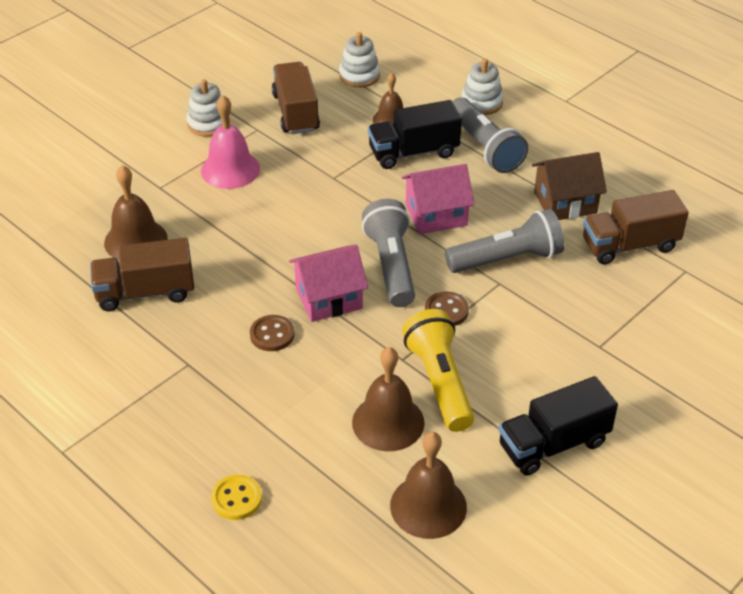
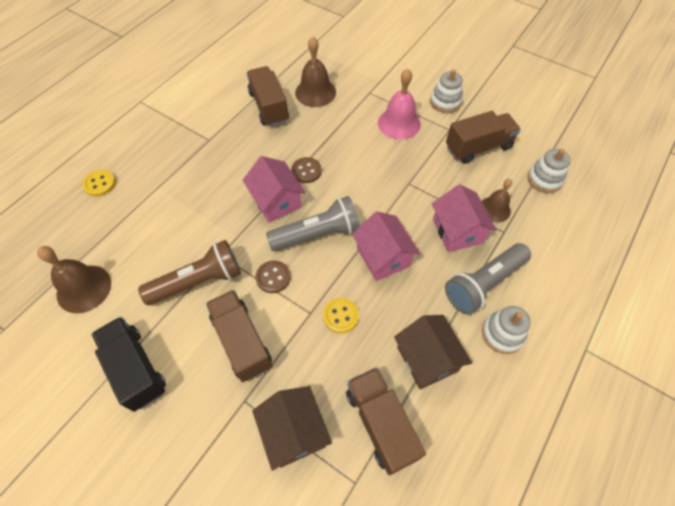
camera: 80 degrees right, 15 degrees up
(272, 334) = (238, 176): brown button -> brown button (306, 171)
(388, 422) = (159, 254): brown bell -> none
(413, 152) = (457, 231): black truck -> pink house
(439, 381) = (199, 281): yellow flashlight -> brown flashlight
(481, 103) = (548, 274): white stacking toy -> white stacking toy (502, 334)
(507, 259) = (340, 316): grey flashlight -> yellow button
(529, 344) = (242, 341): none -> brown truck
(636, 309) = (294, 432): none -> brown house

